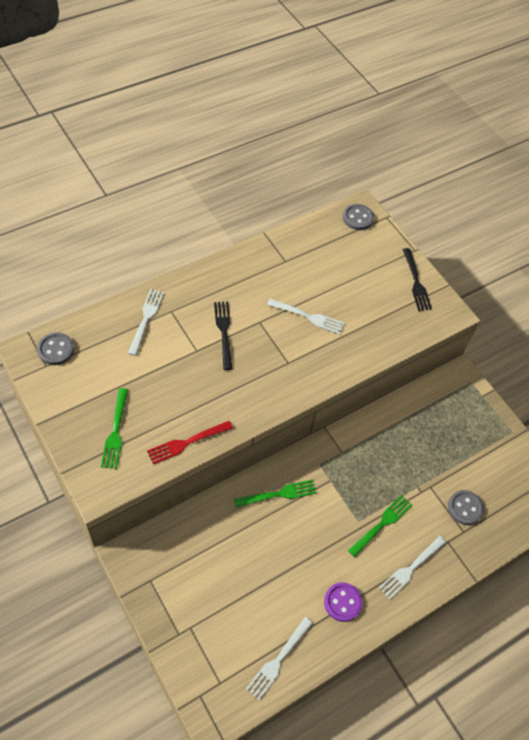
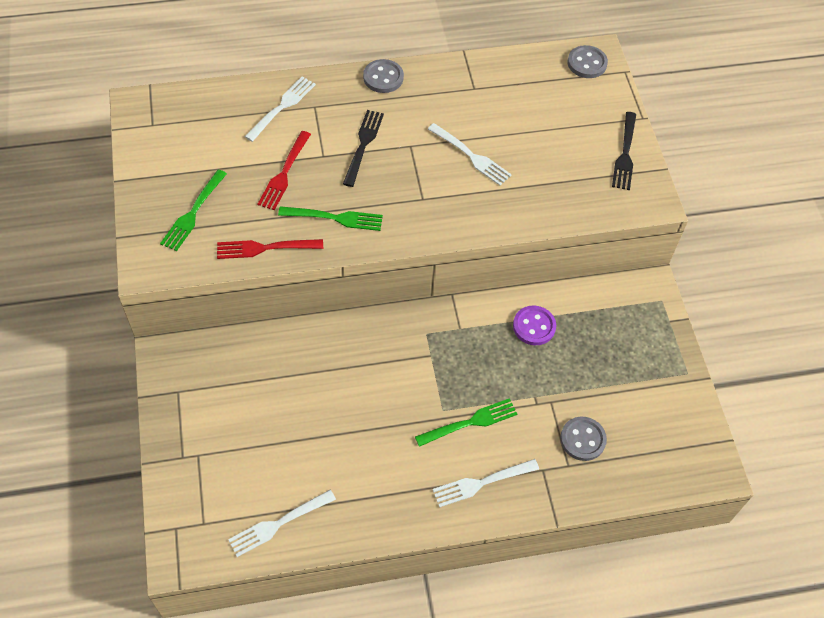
camera: 25 degrees right, 0 degrees up
(56, 349) = (170, 111): grey button -> grey button (383, 77)
(173, 374) = (284, 173): none -> red fork
(278, 494) = (362, 350): green fork -> green fork (335, 218)
(342, 602) = (381, 490): purple button -> purple button (534, 326)

